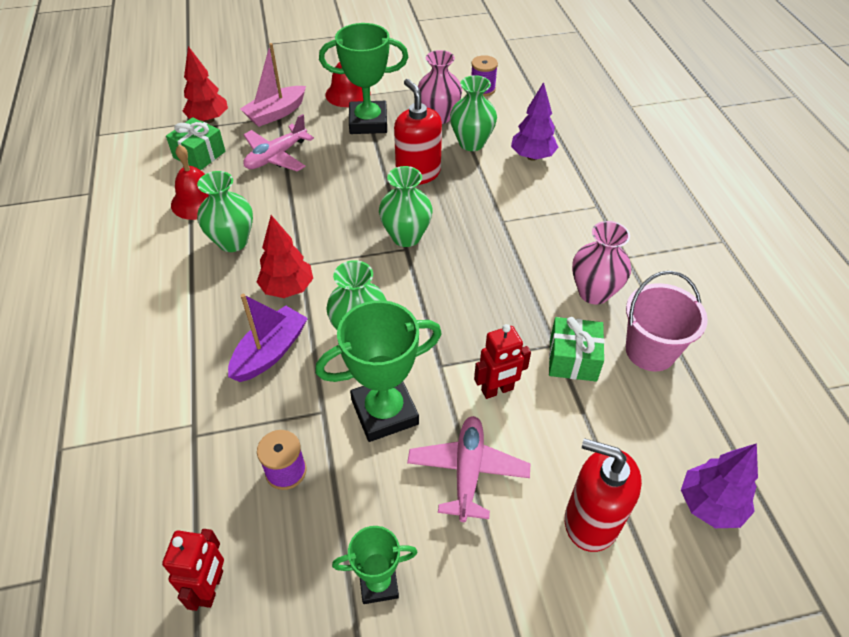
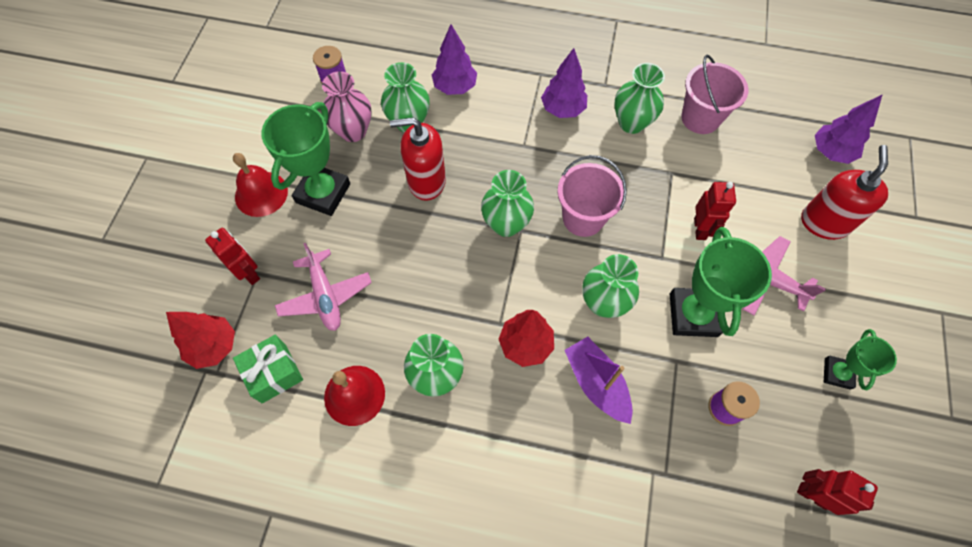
camera: 65 degrees left, 15 degrees up
(276, 113) = (249, 273): pink boat -> red robot
(448, 288) = (583, 218): none -> pink bucket
(567, 235) = (562, 109): none -> purple tree
(573, 359) = (690, 168): green gift -> none
(591, 520) = (824, 222): red soap dispenser -> red soap dispenser turned 150 degrees clockwise
(594, 292) = (631, 123): pink vase -> green vase

